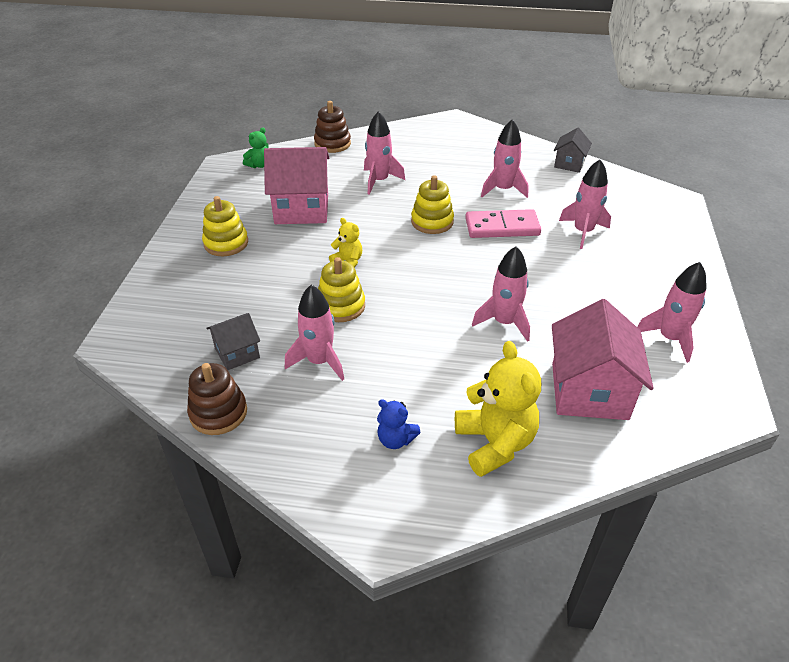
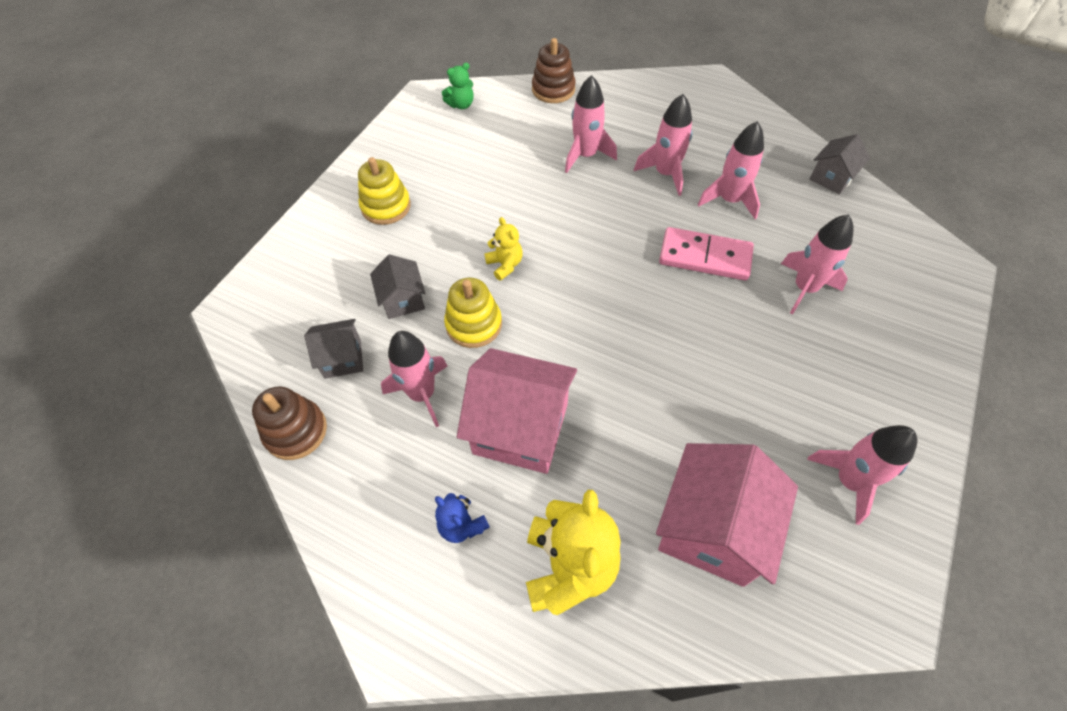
camera: 20 degrees right, 15 degrees up
(272, 302) = (403, 300): none -> grey house
(302, 209) = (483, 177): pink house -> pink house (521, 428)
(432, 222) = (623, 229): yellow stacking toy -> none
(504, 322) = (650, 398): pink rocket -> pink rocket (665, 174)

